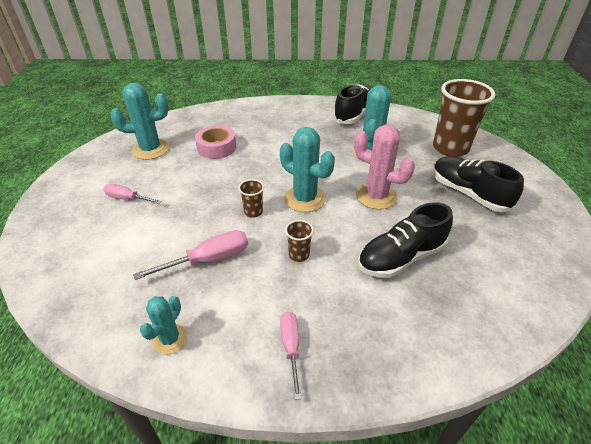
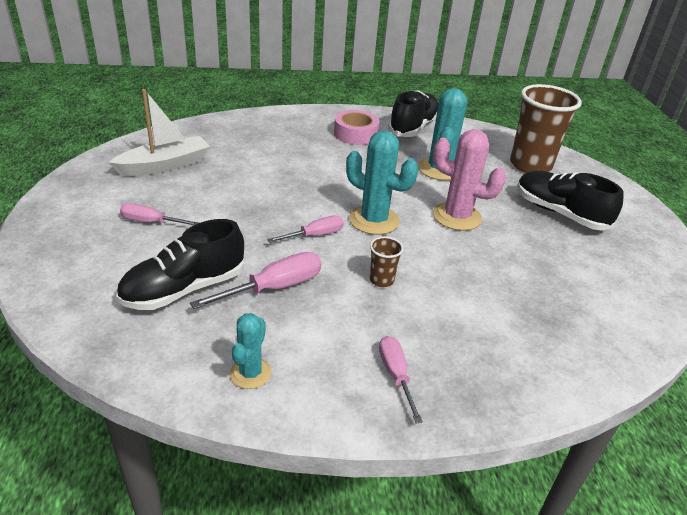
camera: 10 degrees left, 5 degrees down
(150, 149) = (164, 165): turquoise cactus -> white boat
(216, 147) = (250, 163): pink tape -> pink tape (355, 134)
(253, 212) = (315, 235): brown cup -> pink screwdriver
(401, 257) = (499, 280): black shoe -> black shoe (184, 289)

